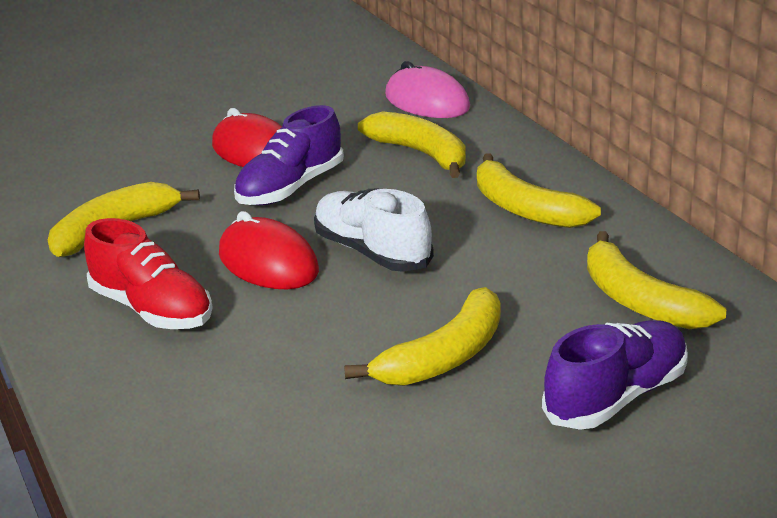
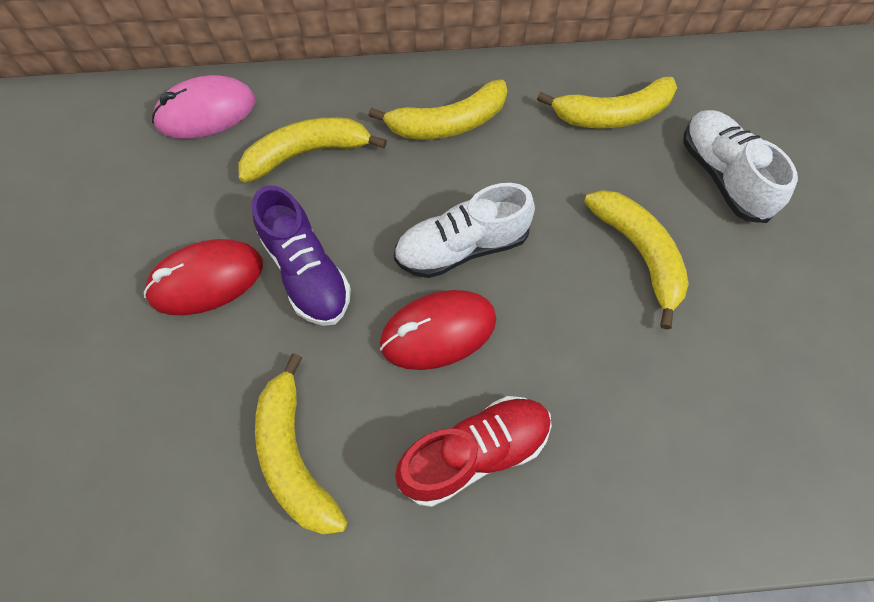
camera: 70 degrees left, 35 degrees up
(616, 397) = (722, 176): purple shoe -> white shoe

